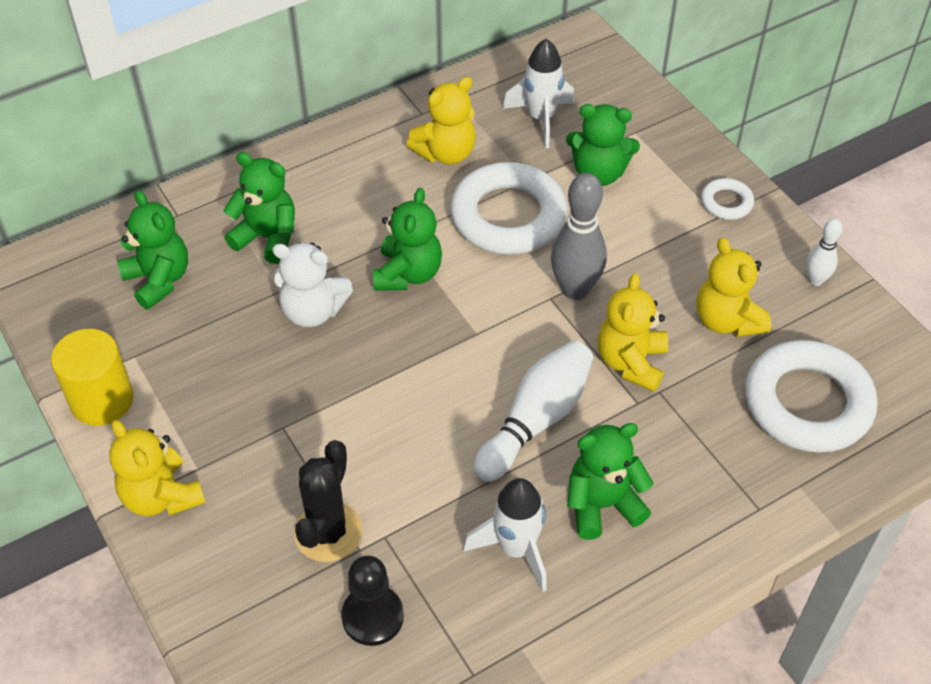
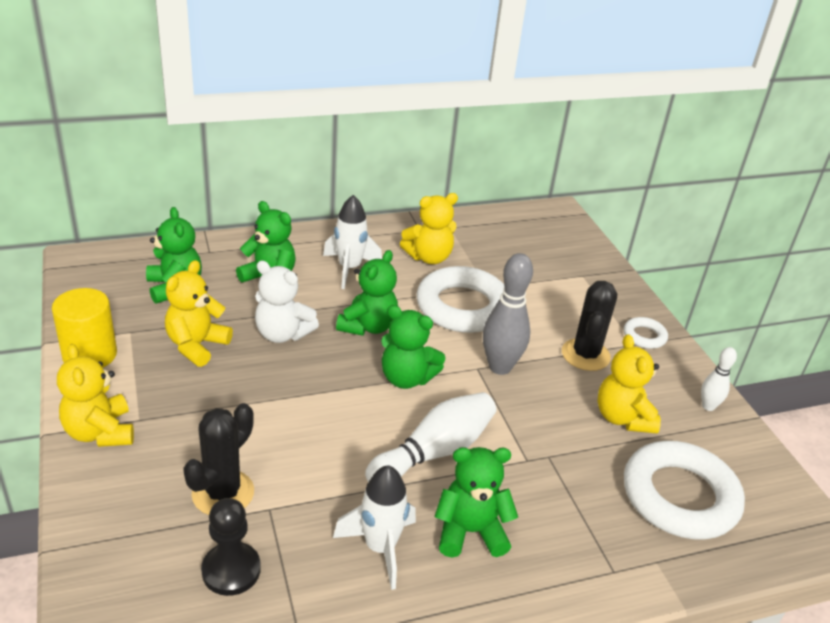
camera: 10 degrees right, 15 degrees down
(541, 119) = (510, 252): white rocket -> white rocket (349, 269)
(598, 173) = (545, 295): green teddy bear -> green teddy bear (406, 378)
(631, 362) = (530, 429): yellow teddy bear -> yellow teddy bear (196, 345)
(666, 247) = (585, 355): none -> black cactus

